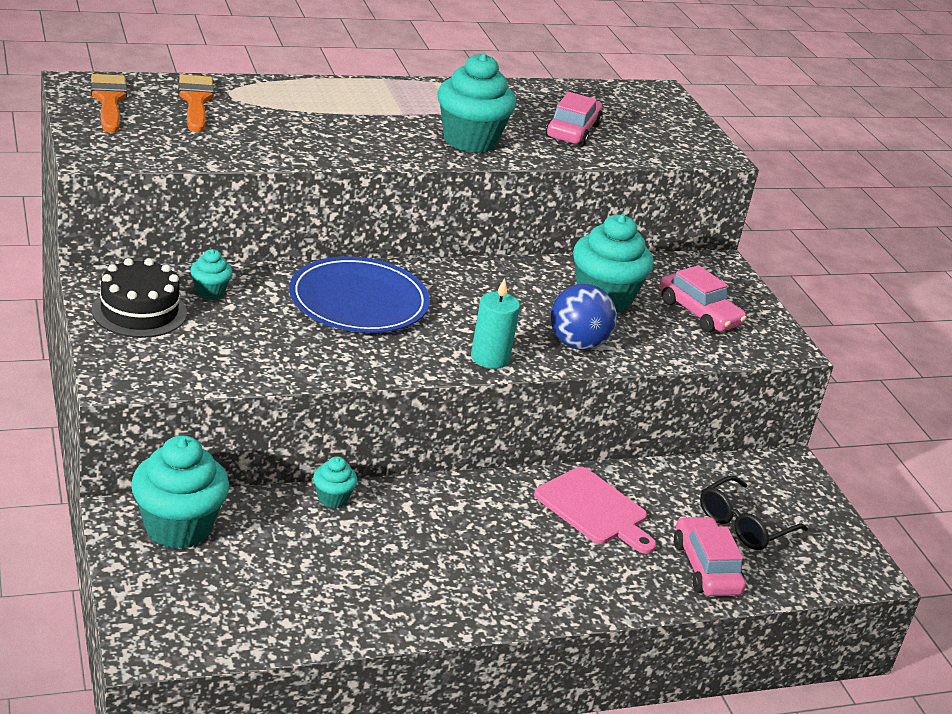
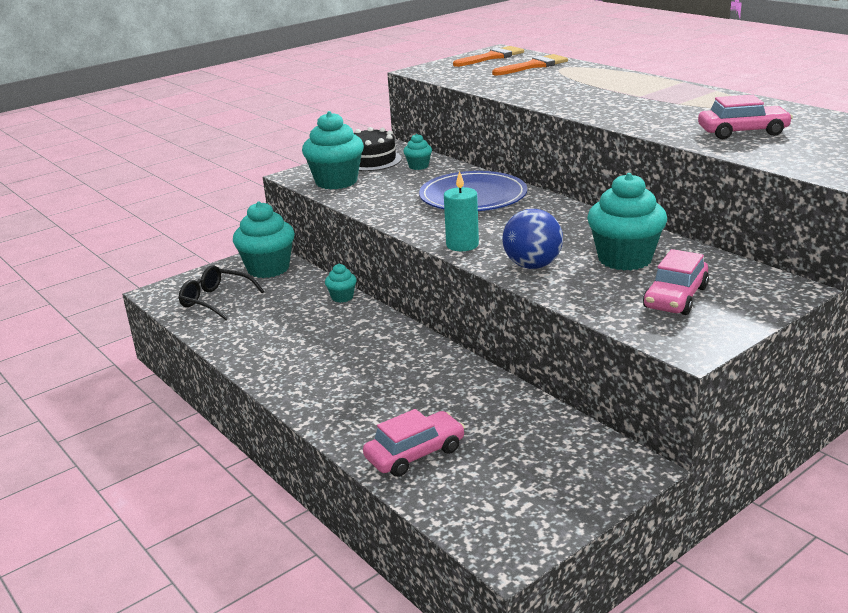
camera: 75 degrees right, 5 degrees down
(470, 140) = (642, 115): turquoise cupcake -> turquoise cupcake (336, 182)
(594, 509) = (438, 386): pink cutting board -> none
(743, 525) = (501, 460): black glasses -> black glasses (215, 300)

